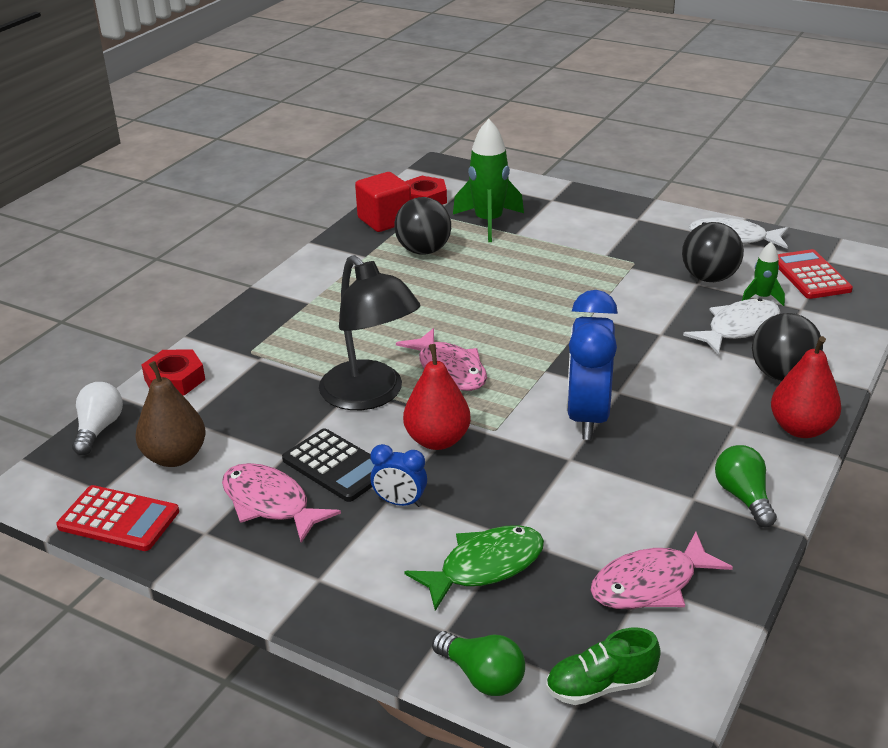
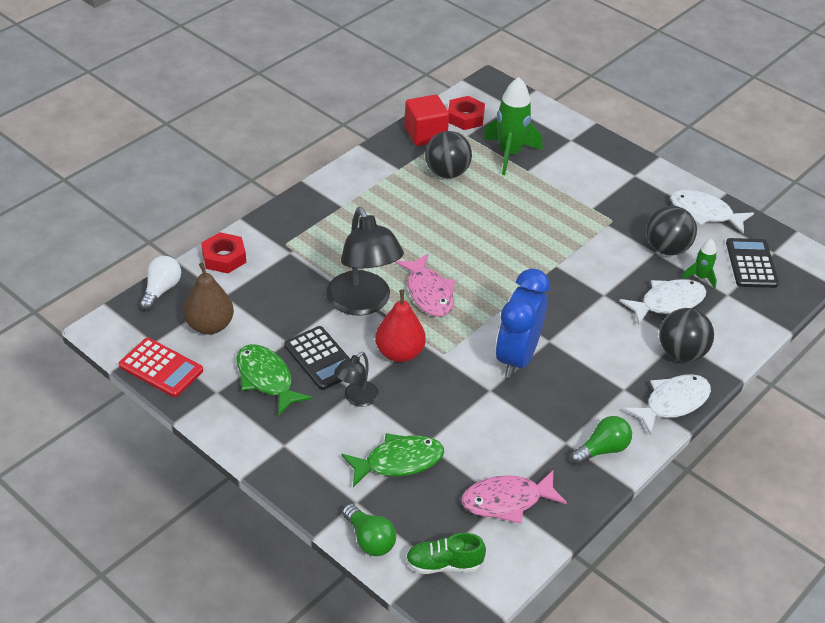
camera: 10 degrees right, 10 degrees up
(270, 504) = (266, 379): pink fish -> green fish
(400, 502) = (356, 398): blue clock -> black lamp
(743, 497) = (602, 449): green light bulb -> green light bulb turned 60 degrees clockwise
(801, 429) = (672, 403): red pear -> white fish
(810, 275) = (751, 264): red calculator -> black calculator

